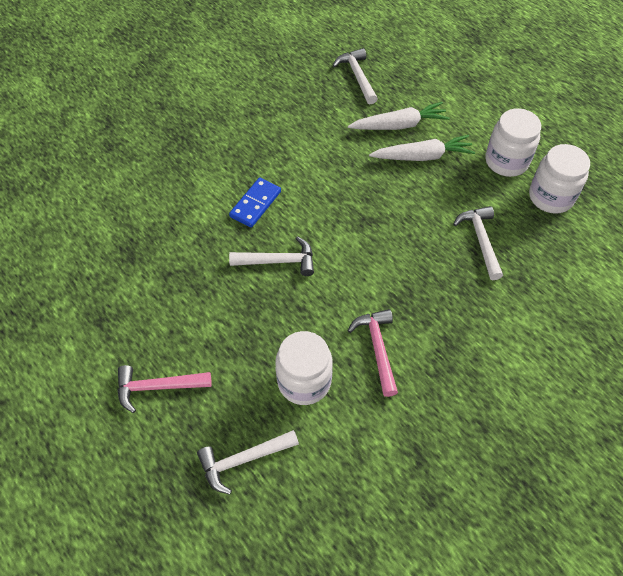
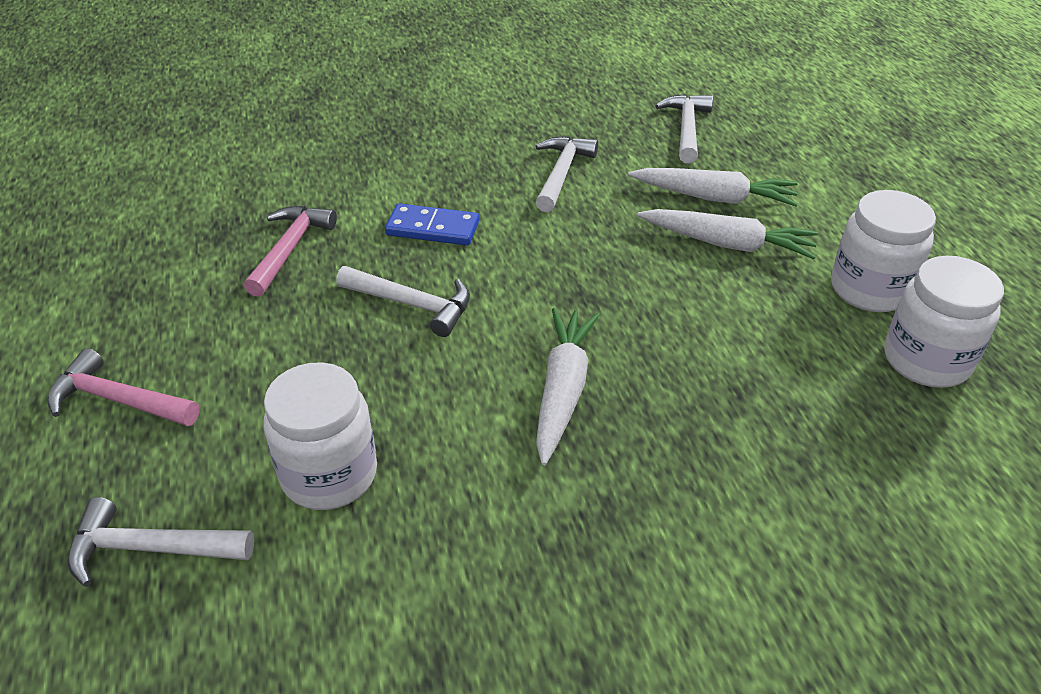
camera: 25 degrees right, 15 degrees down
(255, 204) = (432, 228): blue domino -> blue domino turned 45 degrees clockwise
(377, 349) = (479, 473): pink hammer -> pink hammer (289, 249)
(390, 284) = (563, 390): none -> white carrot
(480, 240) = (759, 381): white hammer -> white hammer (561, 174)

